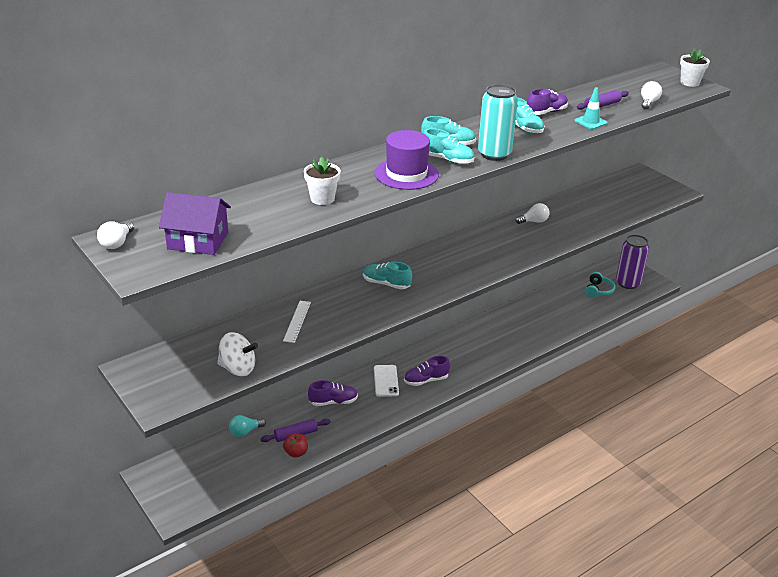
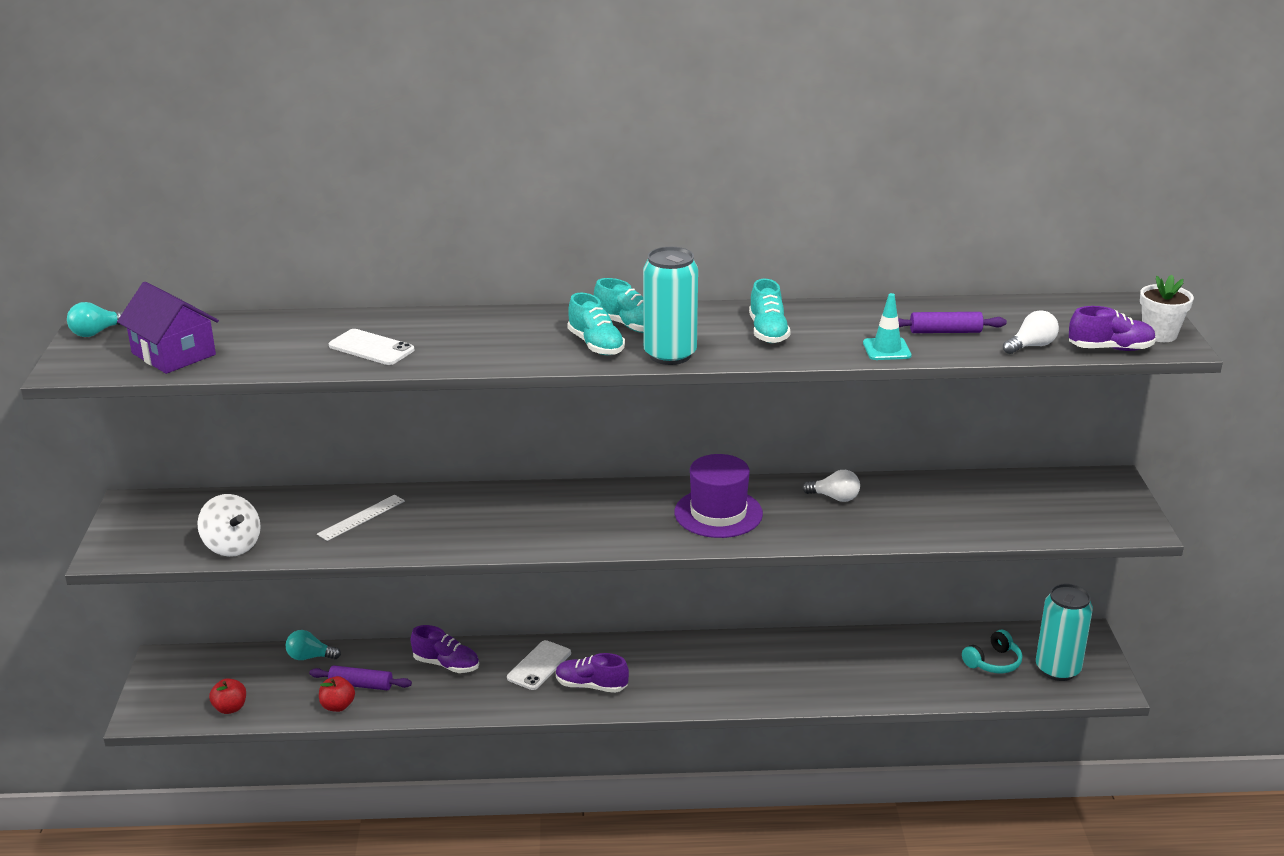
camera: 35 degrees right, 5 degrees down
(117, 243) = (97, 332): white light bulb -> turquoise light bulb
(229, 484) = (230, 708): none -> red apple
(322, 199) = (371, 348): white flower pot -> white phone
(386, 284) = (522, 511): turquoise shoe -> none
(406, 174) = (515, 347): purple hat -> purple hat (718, 513)
(546, 112) = (840, 320): purple shoe -> purple shoe (1110, 349)
(627, 283) = (1057, 669): purple can -> turquoise can

